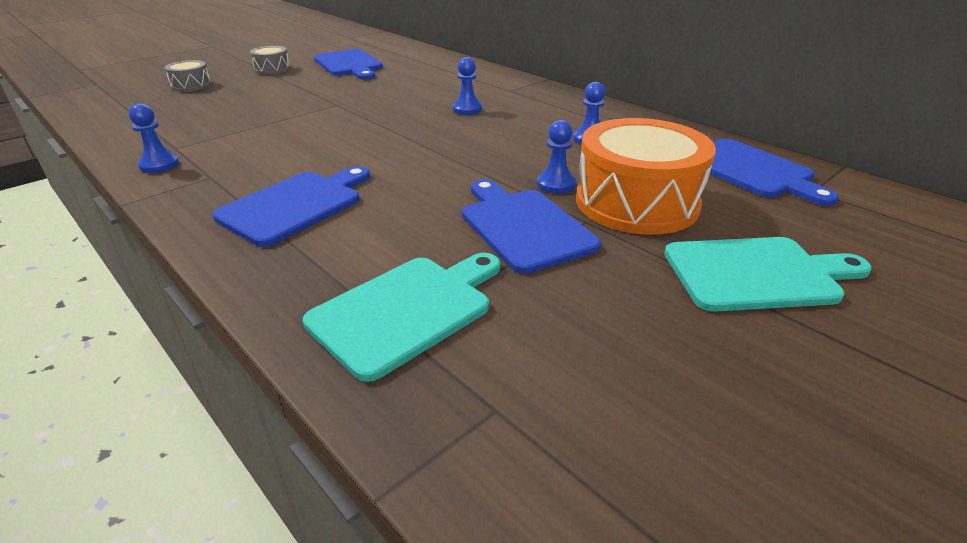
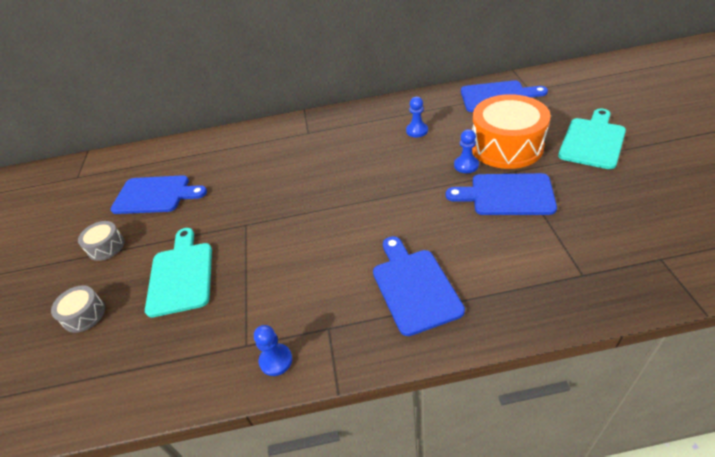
camera: 50 degrees left, 10 degrees up
(406, 310) = (569, 266): turquoise cutting board -> turquoise cutting board (181, 275)
(467, 109) = (323, 162): blue pawn -> none

